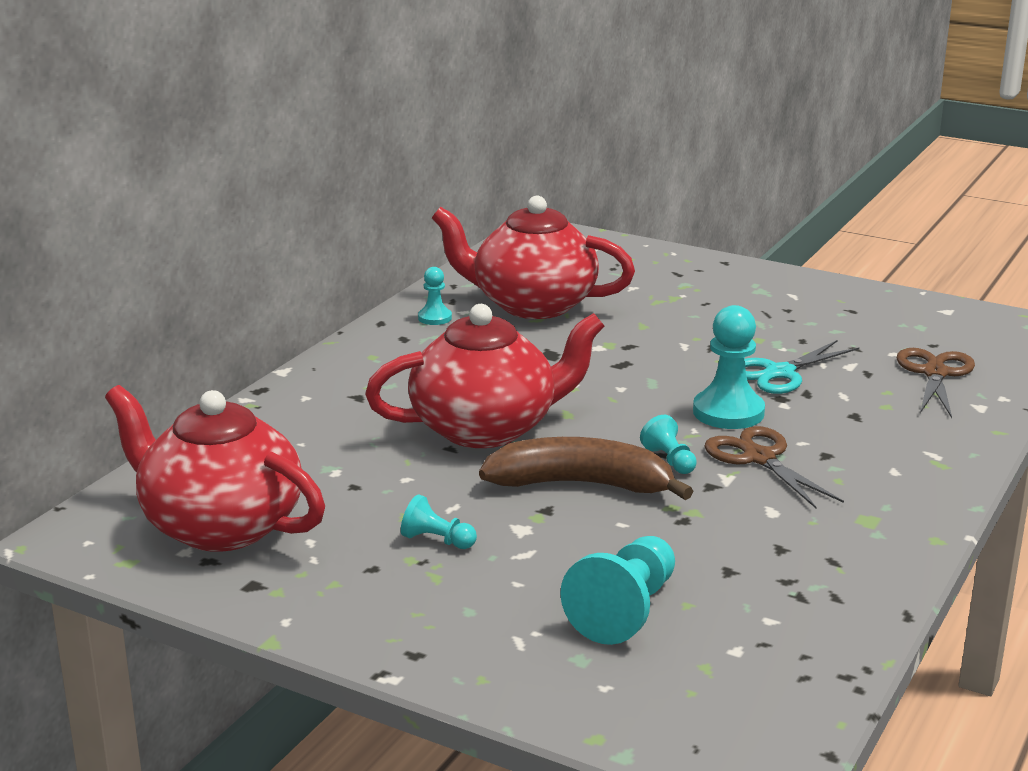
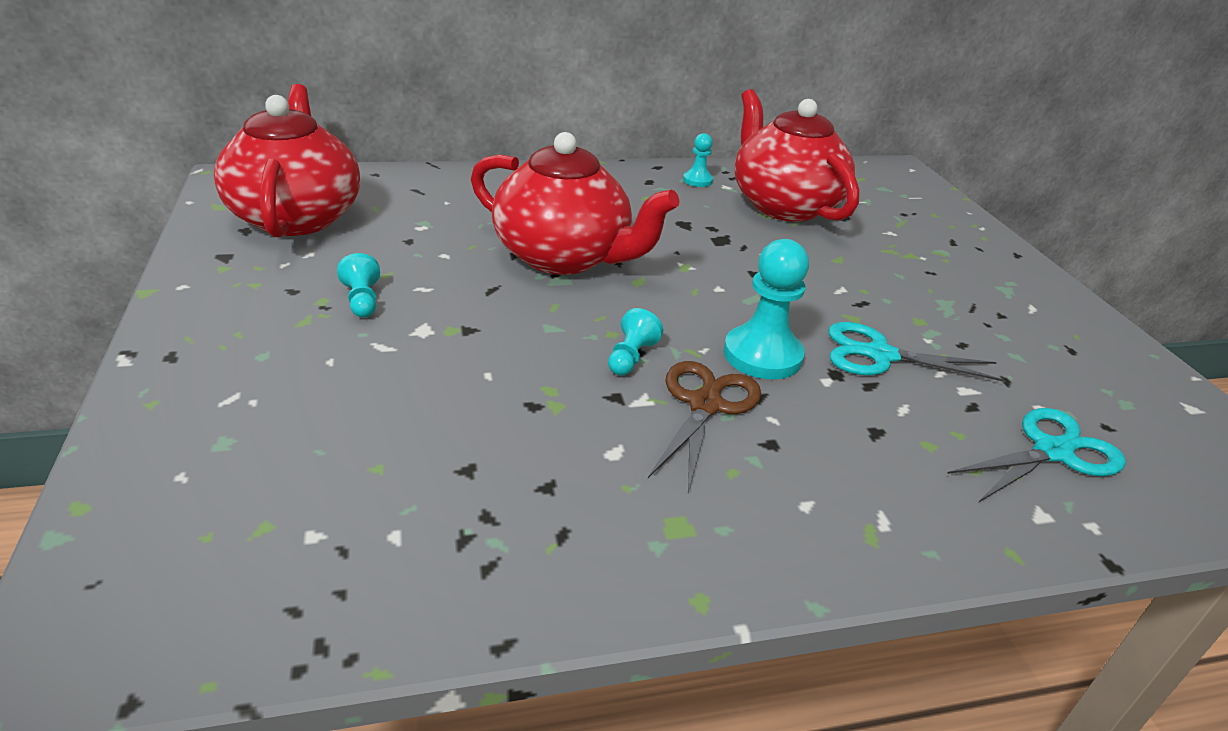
camera: 45 degrees right, 10 degrees up
(582, 485) = (530, 330): brown banana -> none
(625, 611) = (331, 435): turquoise pawn -> none
(935, 373) = (1052, 452): brown scissors -> turquoise scissors

